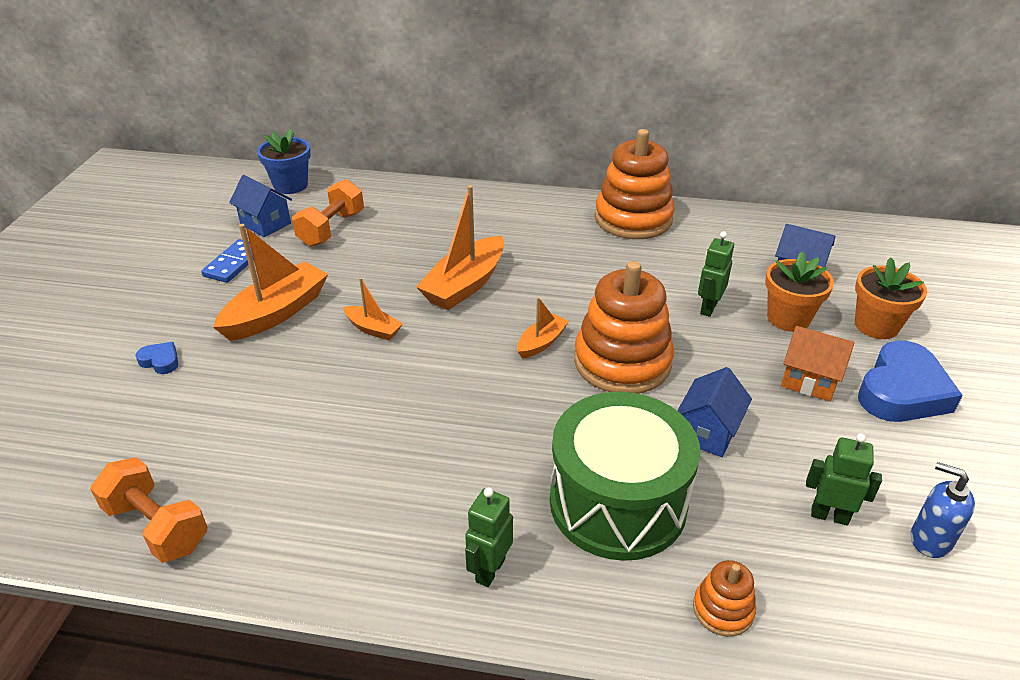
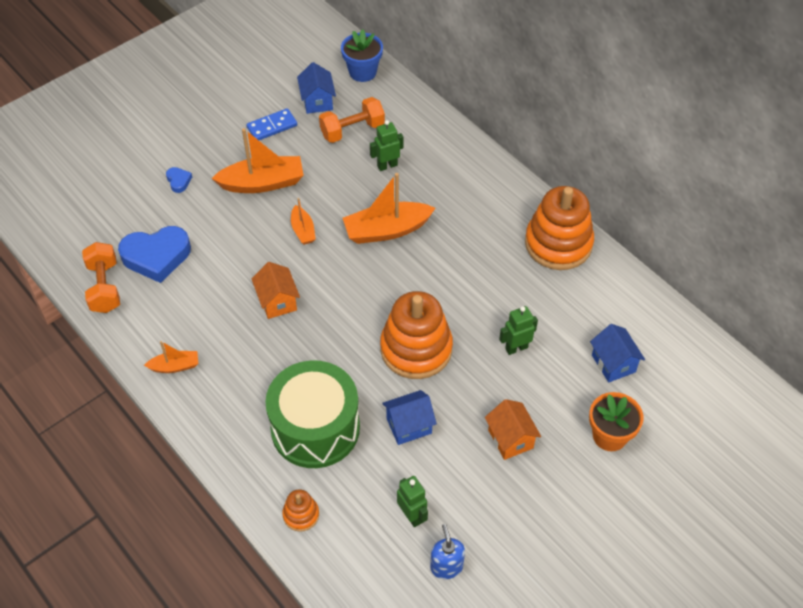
camera: 40 degrees right, 15 degrees up
(420, 407) = (277, 301): none -> orange house
(490, 570) = (220, 416): green robot -> green robot (387, 165)
(541, 342) = (385, 304): orange boat -> orange boat (175, 366)
(788, 318) = (558, 390): orange flower pot -> none
(902, 391) = (558, 486): blue heart -> blue heart (156, 256)

